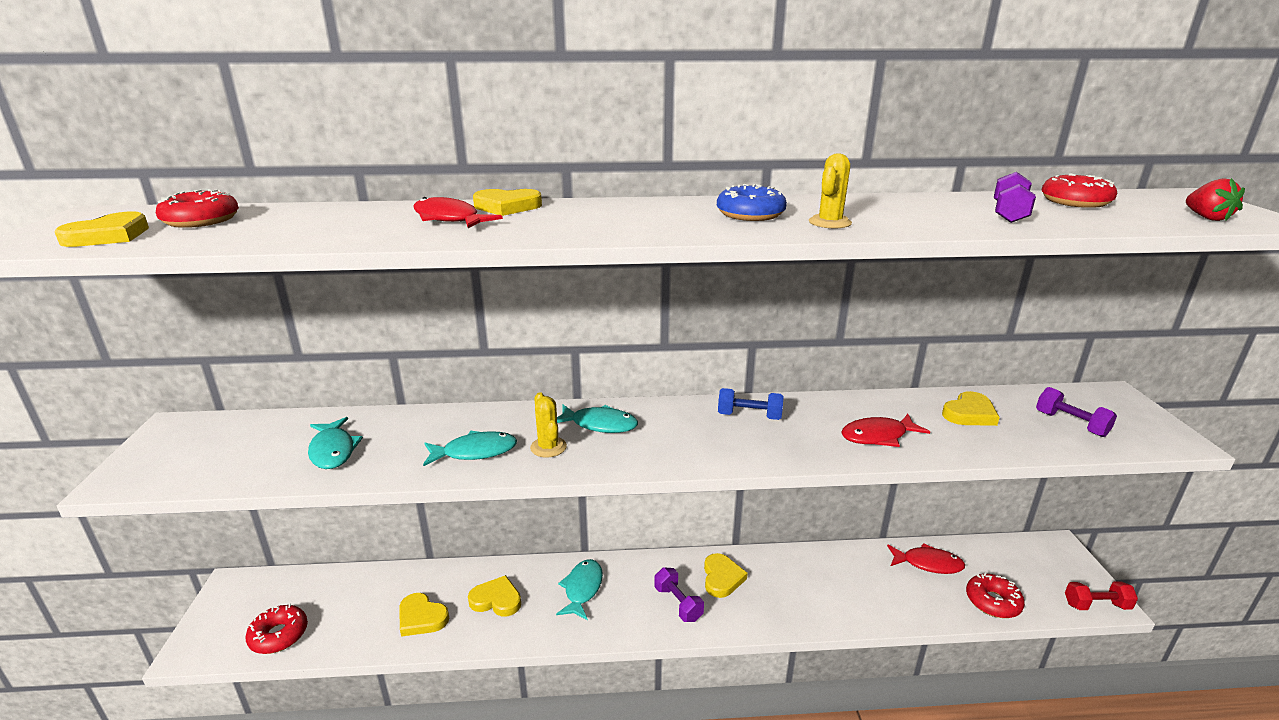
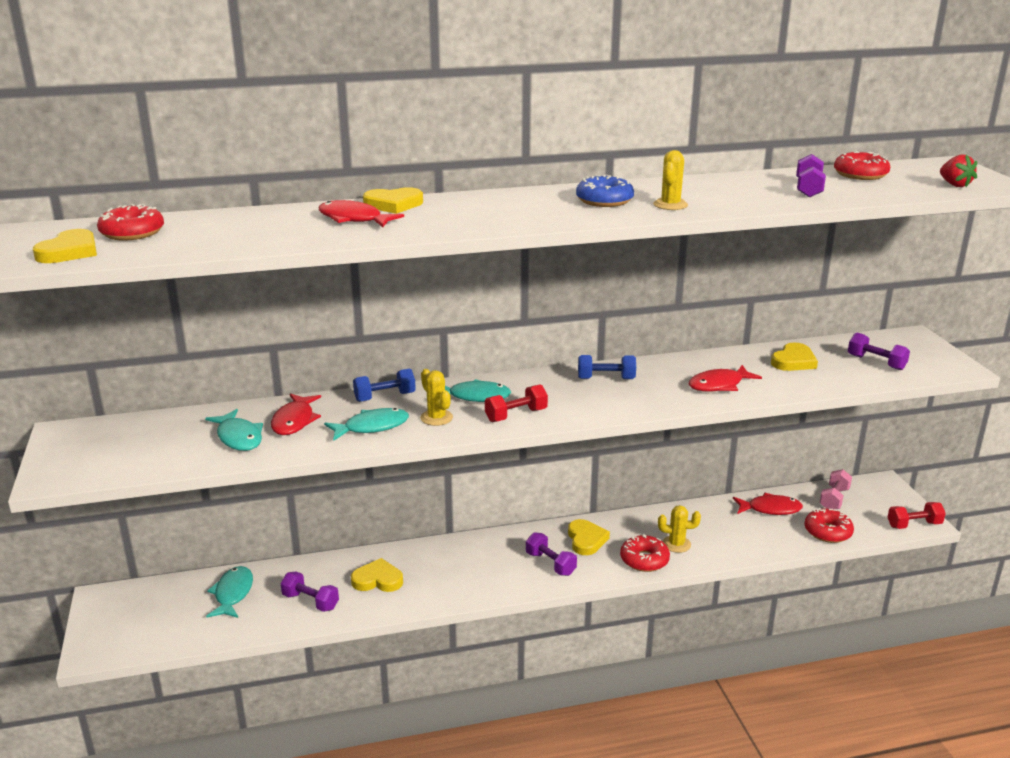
camera: 10 degrees left, 0 degrees up
(279, 635) = (175, 630): red donut -> red donut (644, 560)
(400, 436) = (294, 421): none -> red fish
(421, 618) = (310, 601): yellow heart -> purple dumbbell
(505, 416) = (385, 397): none -> blue dumbbell
(582, 589) = (457, 562): turquoise fish -> turquoise fish (233, 593)
(636, 453) = (516, 415): none -> red dumbbell
(818, 596) = (676, 544): none -> yellow cactus
(1001, 559) = (834, 499): none -> pink dumbbell

